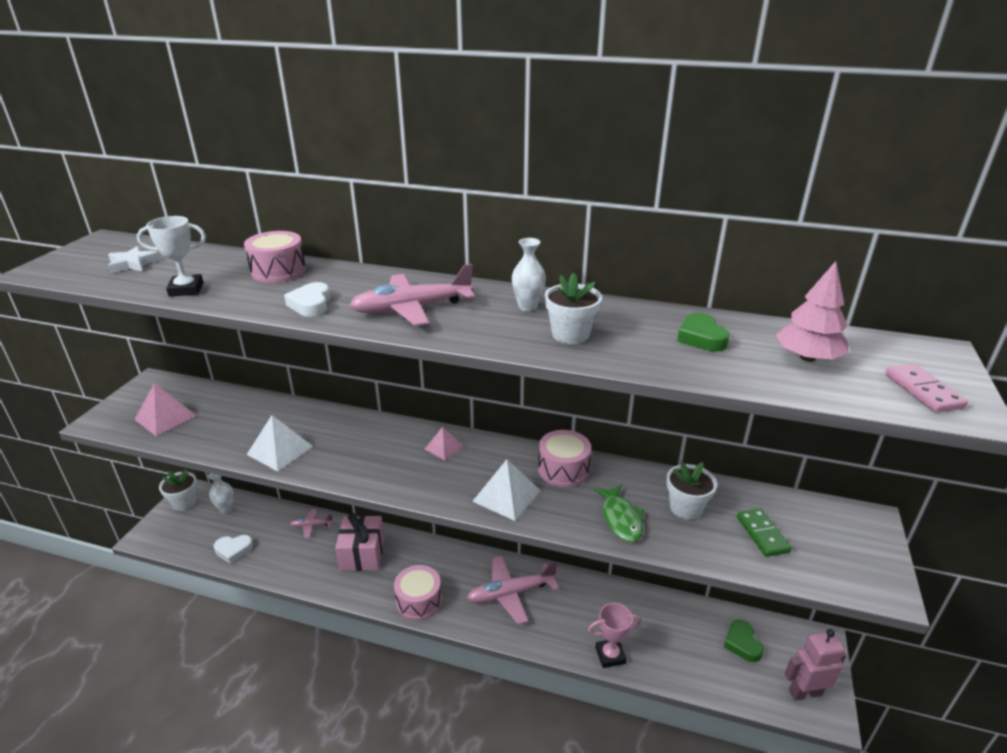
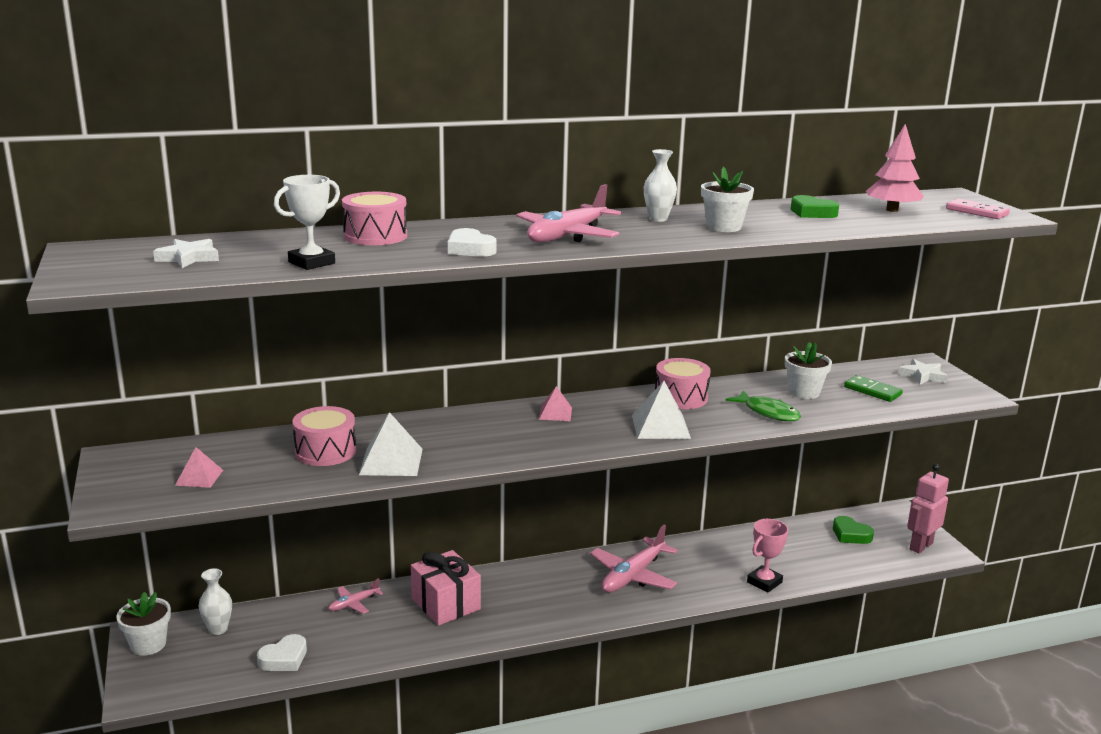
camera: 35 degrees left, 10 degrees down
(165, 417) = (199, 477): pink pyramid -> pink pyramid, size x0.61
(419, 601) = (553, 615): pink drum -> pink drum (325, 451)
(846, 536) = (922, 376): none -> white star

